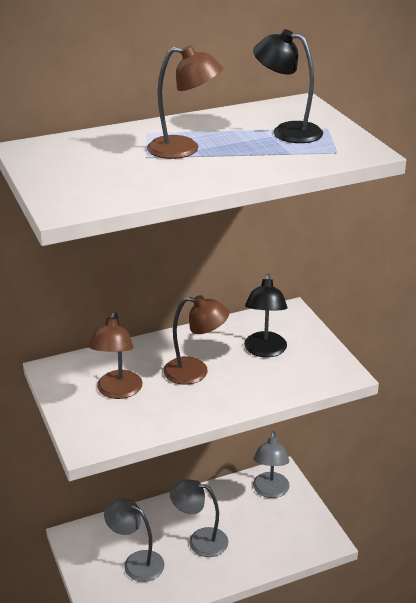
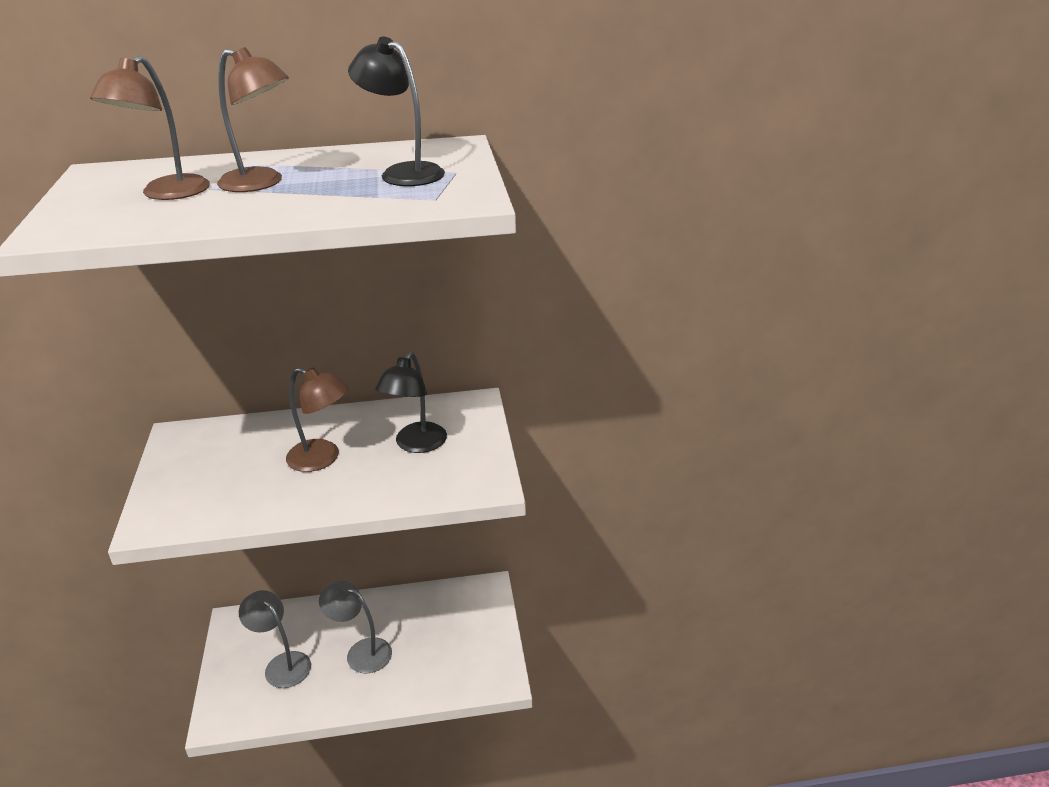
camera: 15 degrees right, 0 degrees up
(117, 391) = (224, 469): brown lamp -> brown lamp (167, 194)
(270, 491) = (465, 608): grey lamp -> none

